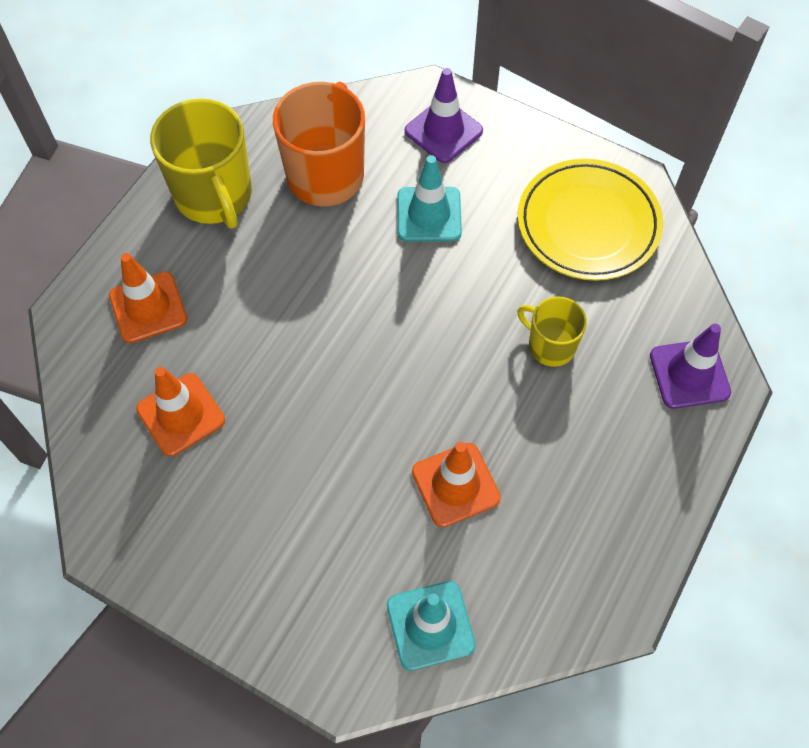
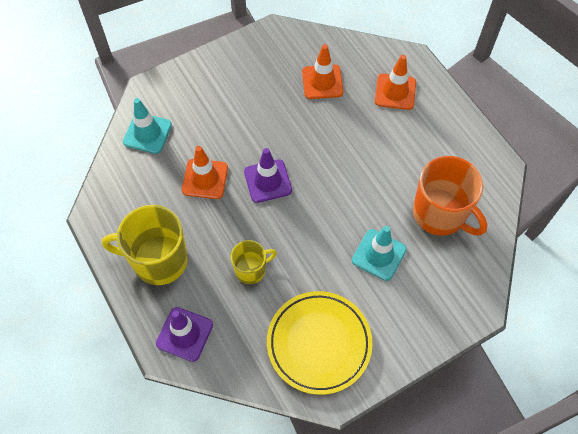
camera: 120 degrees right, 0 degrees up
(214, 196) = (455, 150): yellow mug -> yellow mug (158, 260)
(443, 131) = (440, 298): purple traffic cone -> purple traffic cone (267, 181)

